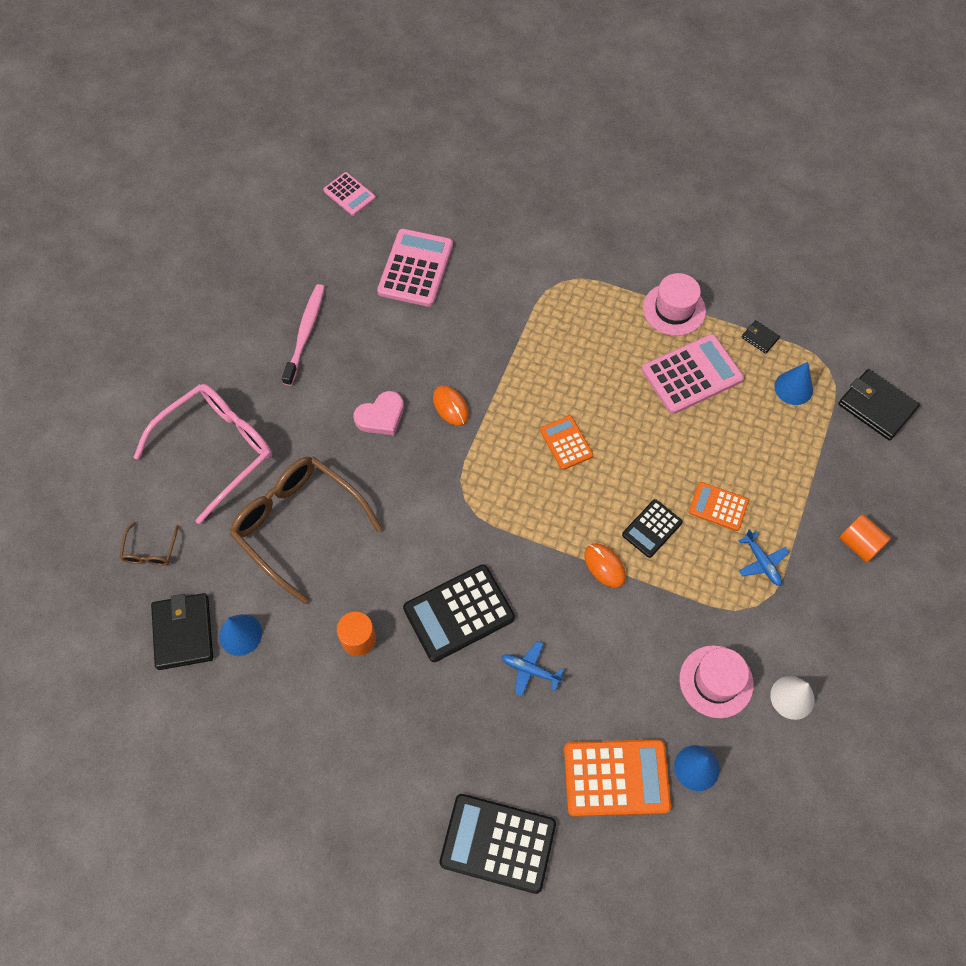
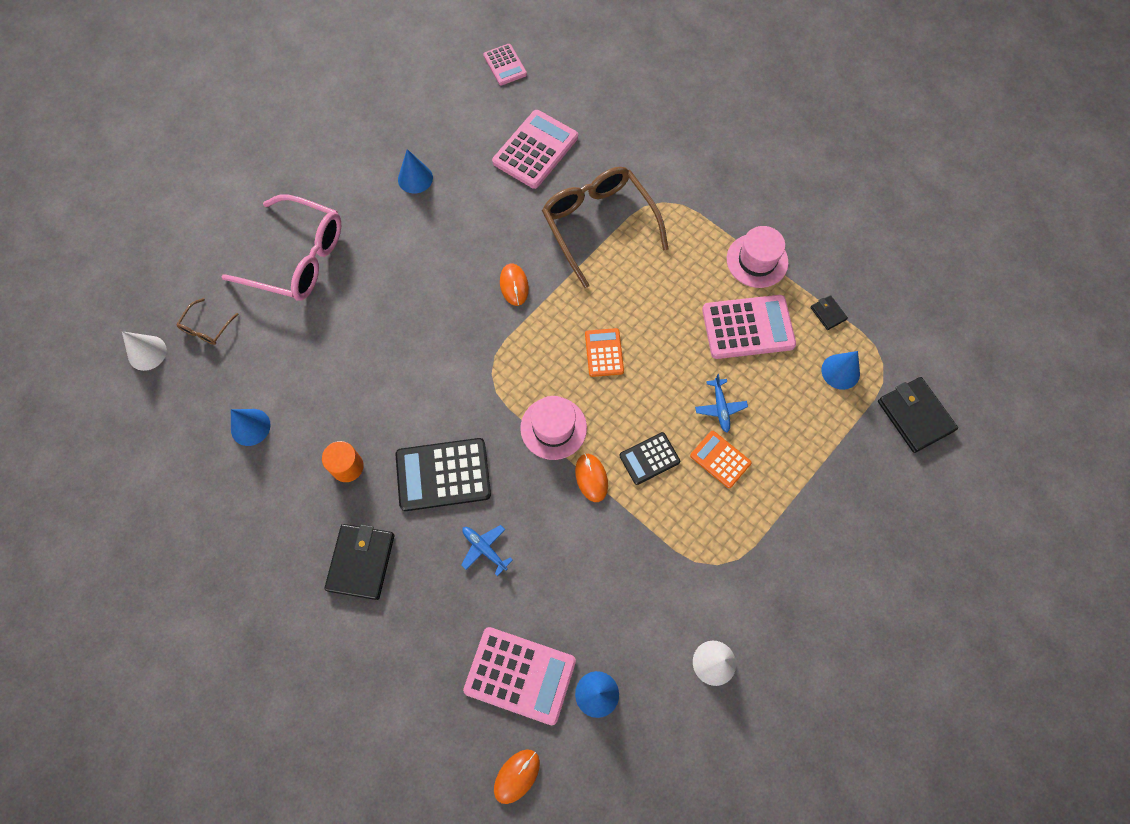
camera: 20 degrees right, 5 degrees up
(96, 597) = (147, 353): none -> white cone
(183, 632) = (204, 408): black wallet -> black wallet (361, 562)
(217, 450) = (298, 258): pink glasses -> pink glasses turned 45 degrees clockwise
(298, 525) = (338, 347): brown glasses -> brown glasses (598, 225)
(305, 333) = (415, 178): pink toothbrush -> blue cone
(381, 416) = (449, 274): pink heart -> none
(498, 843) = (391, 693): black calculator -> none
(616, 778) = (520, 675): orange calculator -> pink calculator
(654, 874) = (517, 776): none -> orange mouse
(716, 681) = (649, 621): pink hat -> pink hat (553, 428)
(761, 562) = (739, 525): blue plane -> blue plane (720, 407)
(859, 544) = (841, 541): orange cylinder -> none

